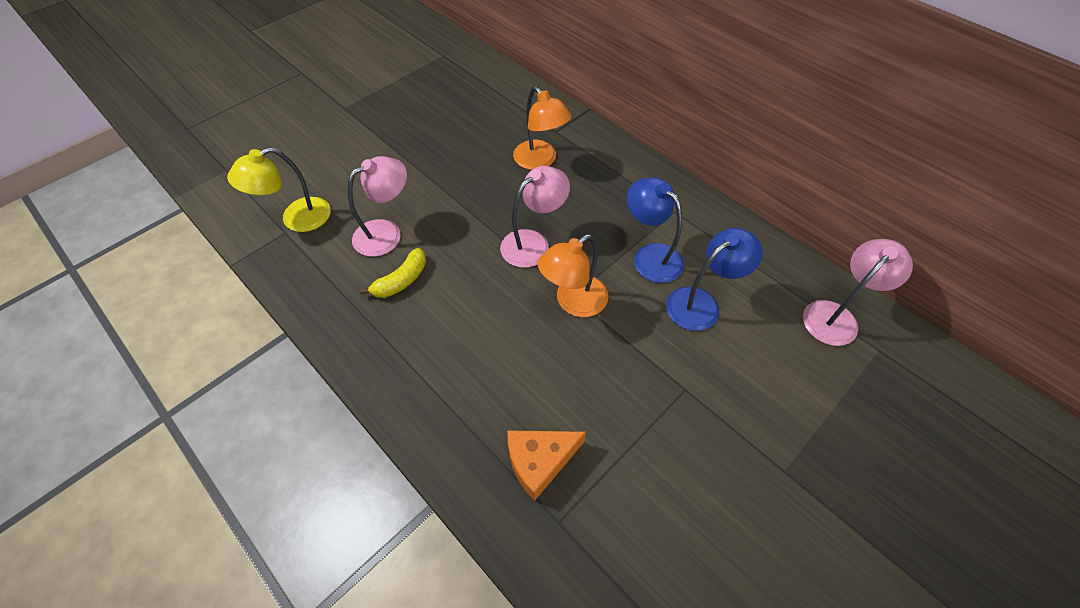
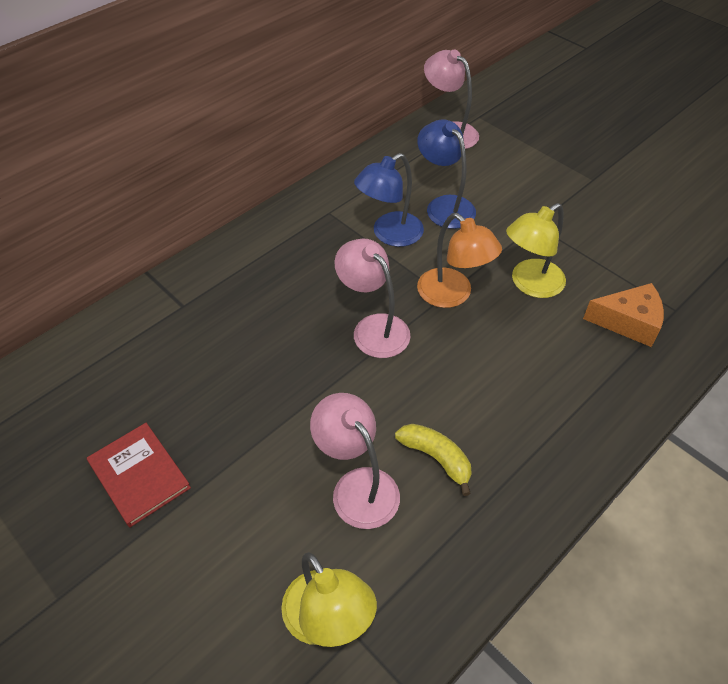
camera: 90 degrees left, 5 degrees down
(415, 127) = (139, 475): none -> red book
(539, 462) = (628, 322): orange cheese -> orange cheese turned 60 degrees counterclockwise
(540, 161) = (237, 321): orange lamp -> none
(591, 371) = (530, 284): none -> yellow lamp

